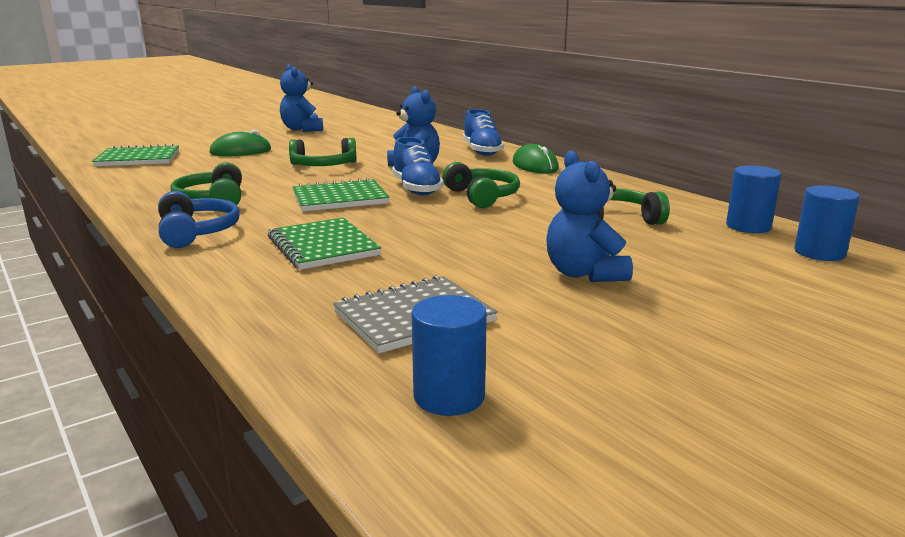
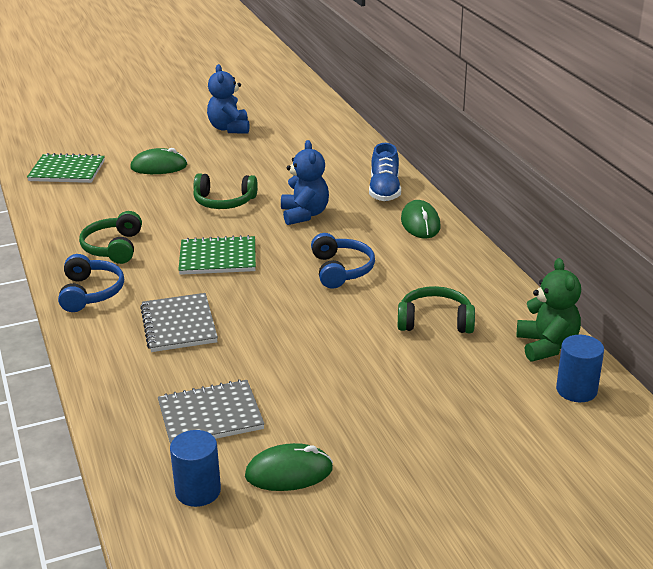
camera: 15 degrees right, 10 degrees up
(322, 247) = (178, 325): green notebook -> grey notebook
(416, 189) = (289, 251): blue shoe -> none
(482, 196) = (341, 270): green headphones -> blue headphones
(565, 359) = (289, 472): none -> green mouse
(584, 274) = (360, 387): blue teddy bear -> none
(748, 226) = (546, 346): blue cylinder -> green teddy bear

